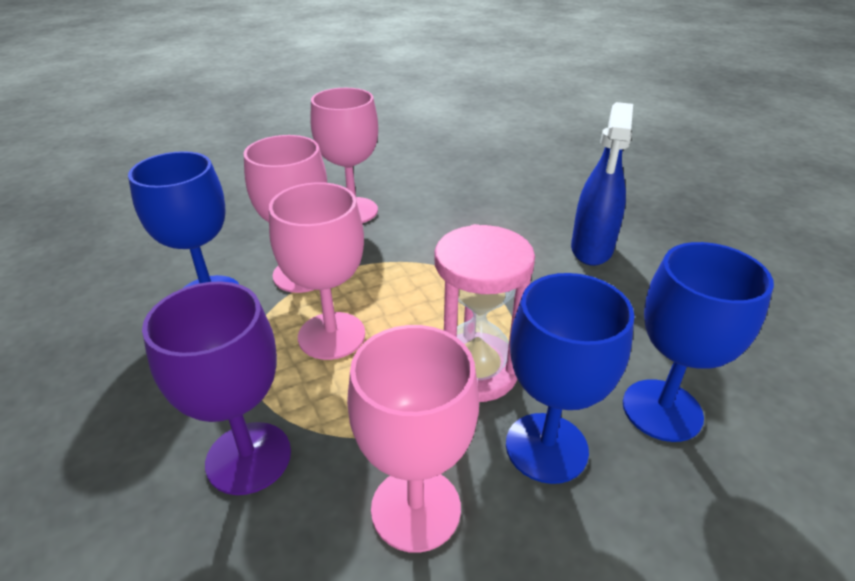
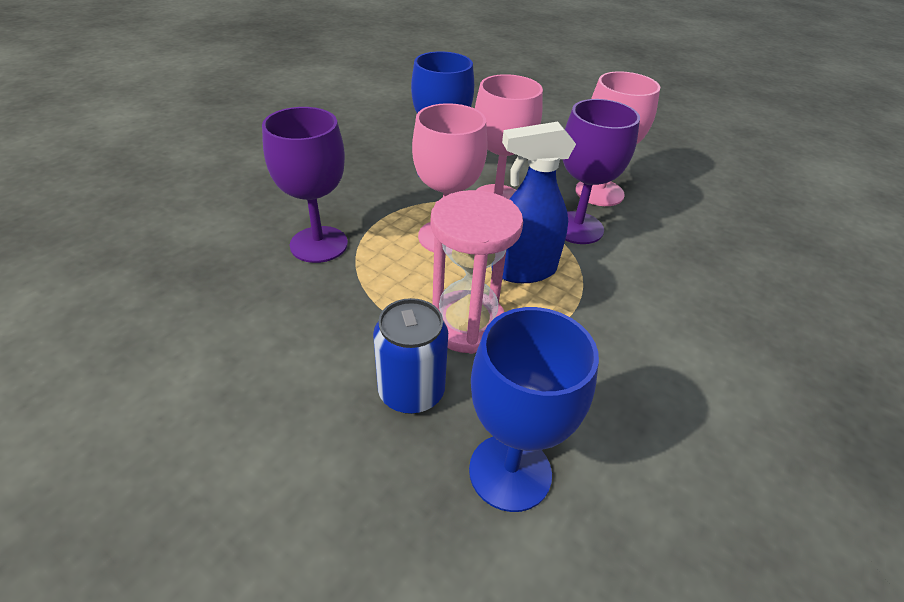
camera: 60 degrees right, 5 degrees up
(390, 245) = (577, 228): none -> purple goblet
(416, 508) = (317, 332): pink goblet -> none
(546, 447) = (411, 391): blue goblet -> blue can
(591, 249) = (719, 365): blue spray bottle -> blue spray bottle (523, 270)

